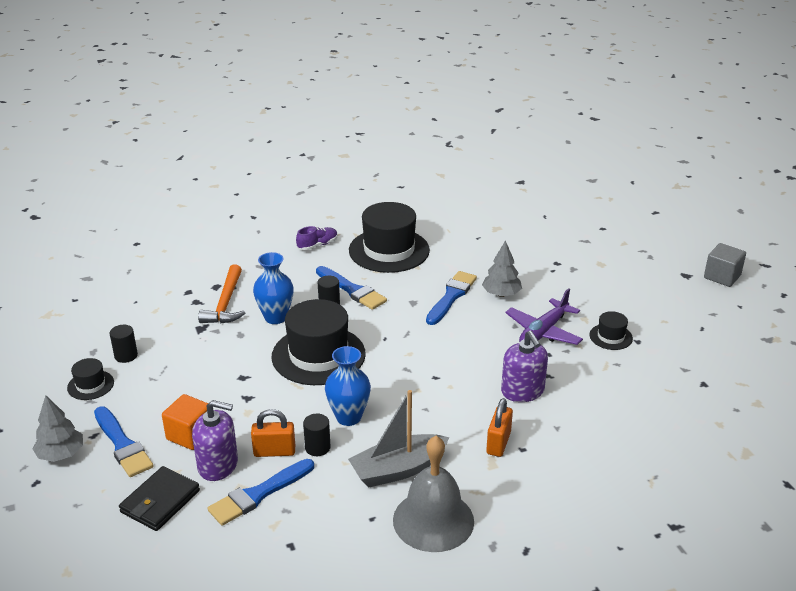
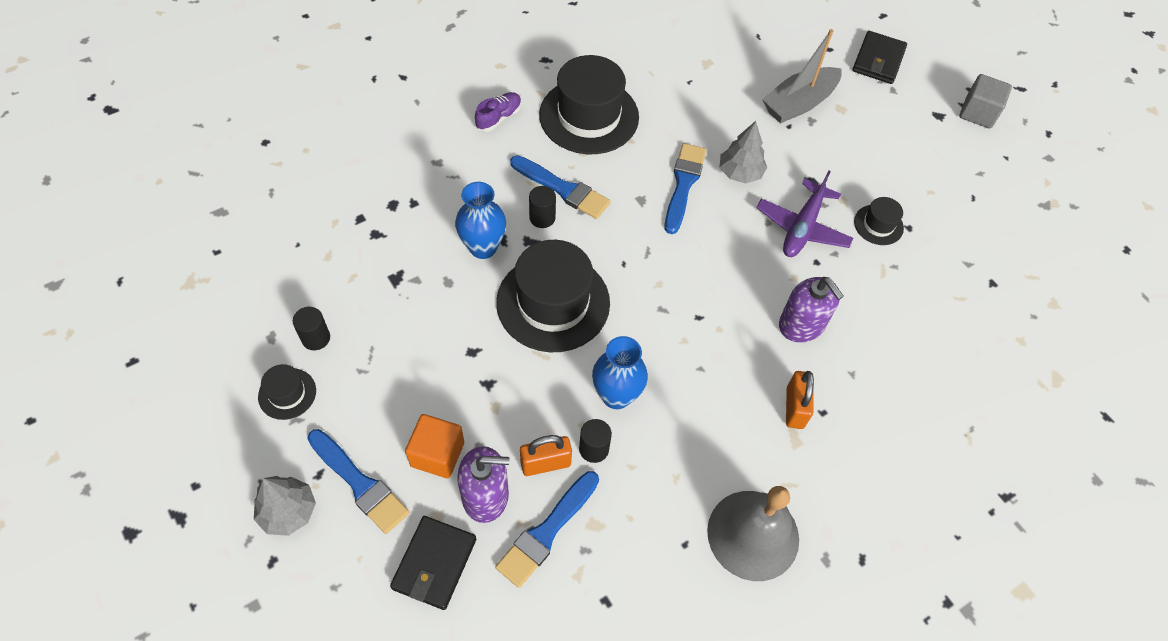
camera: 15 degrees left, 25 degrees up
(226, 303) = (414, 232): orange hammer -> none
(398, 469) = (694, 466): grey boat -> grey boat (799, 103)
(642, 238) = (878, 60): none -> black wallet

